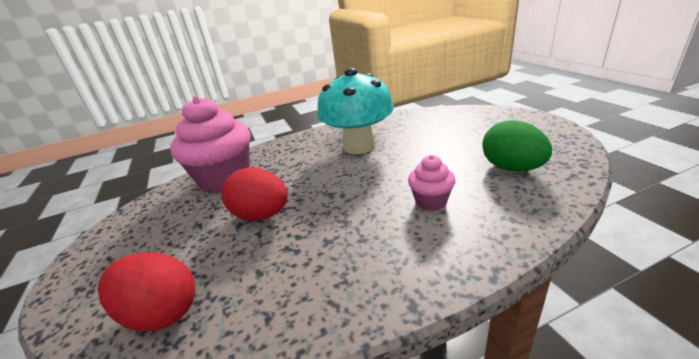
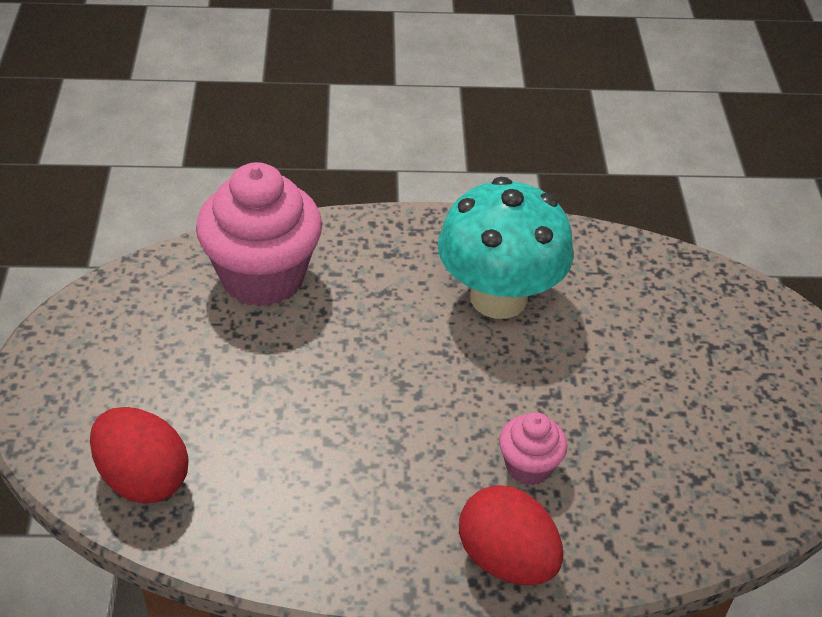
camera: 15 degrees right, 15 degrees up
(261, 215) = (293, 380): red egg -> red egg (506, 559)
(511, 168) = (687, 462): green egg -> none

